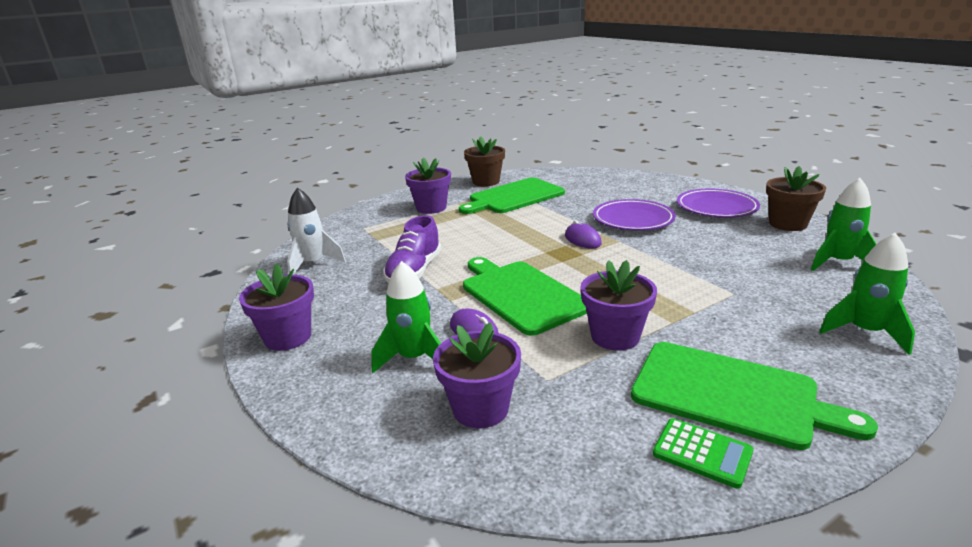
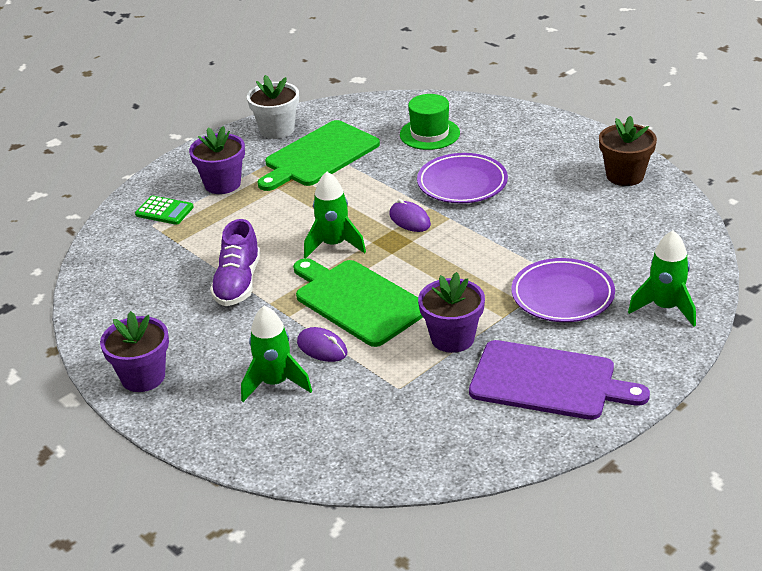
camera: 10 degrees left, 10 degrees up
(313, 264) = (119, 285): white rocket -> none
(480, 409) = (348, 421): purple flower pot -> none
(486, 182) = (277, 130): brown flower pot -> white flower pot
(607, 190) = (429, 134): none -> green hat
(702, 453) = (523, 431): green calculator -> green calculator (164, 211)
(716, 208) = (553, 156): purple plate -> purple plate (562, 295)
(731, 394) = (548, 381): green cutting board -> purple cutting board
(838, 262) = (662, 227): green rocket -> green rocket (334, 245)

